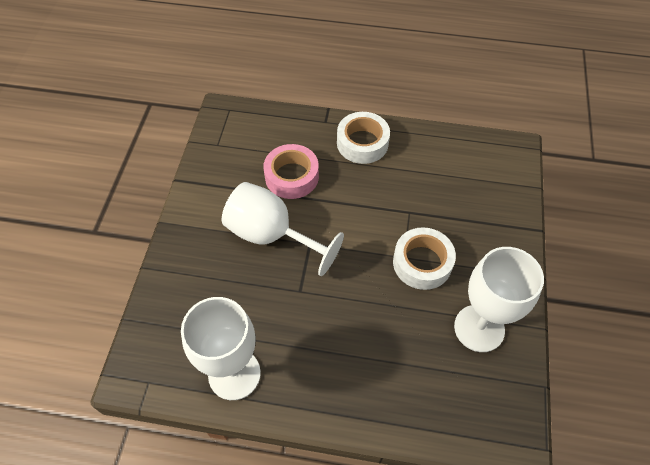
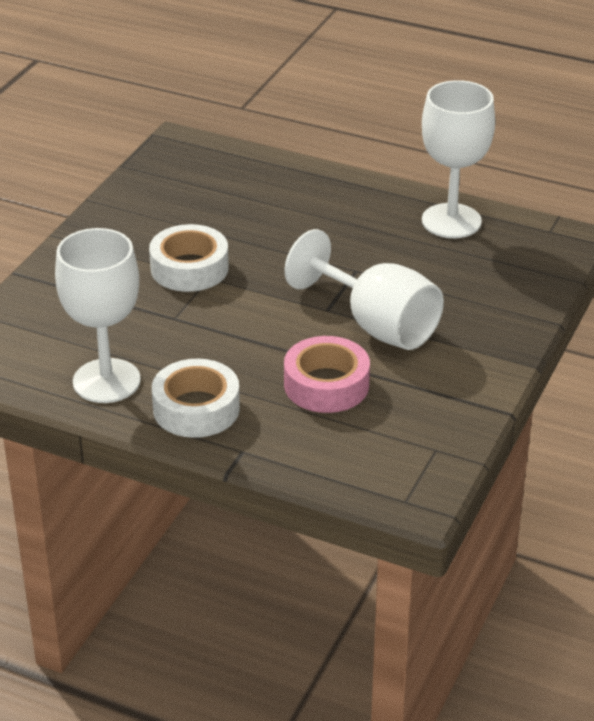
camera: 165 degrees left, 20 degrees down
(479, 328) = (159, 210): white goblet -> white goblet (106, 381)

